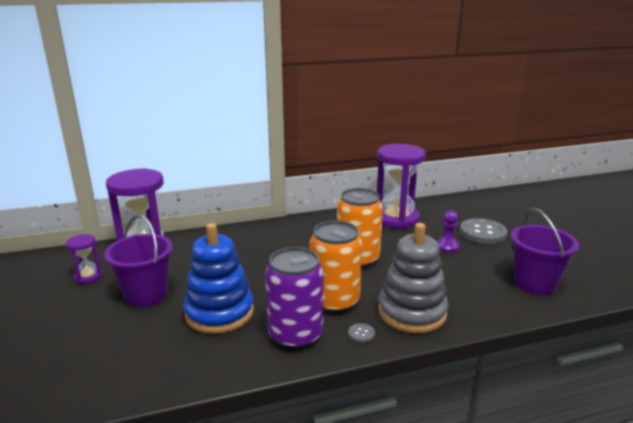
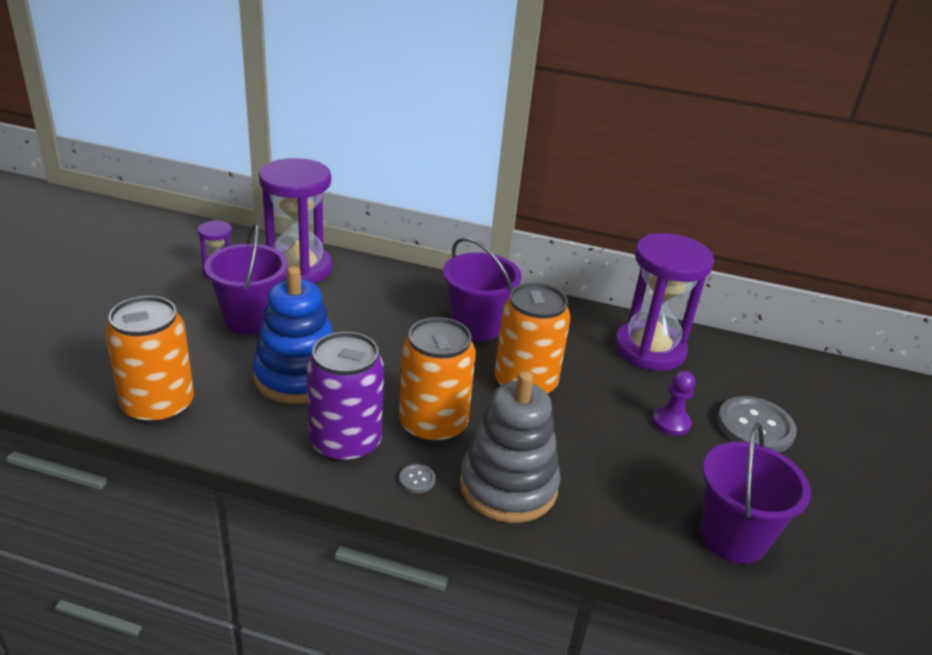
camera: 30 degrees right, 10 degrees up
(137, 376) = (158, 406): none -> orange can
(296, 242) = (476, 326): none -> purple bucket

